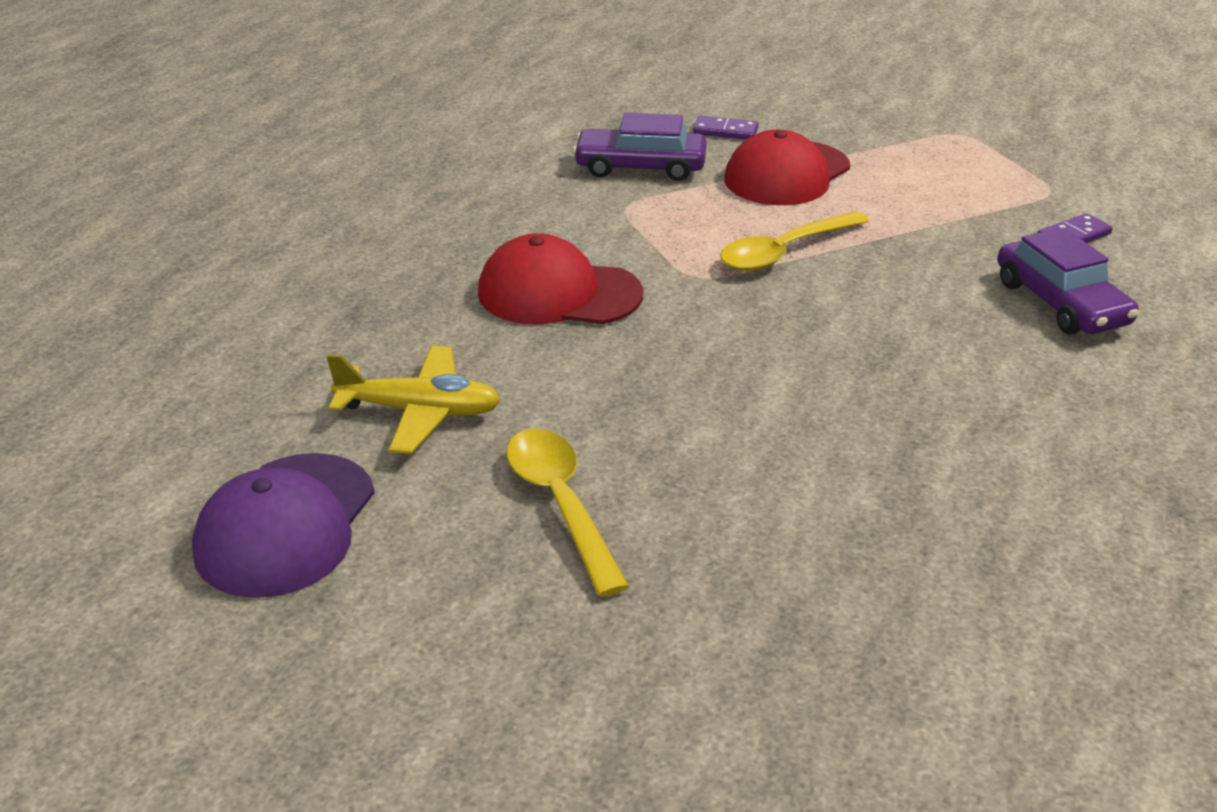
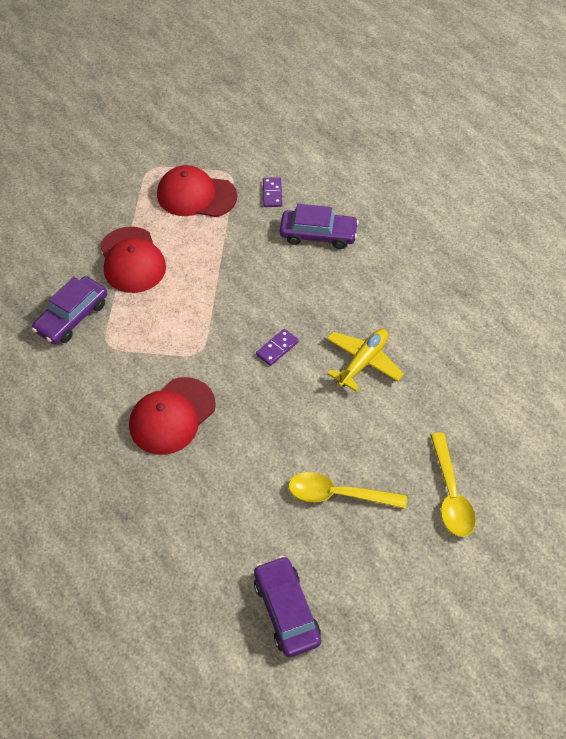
camera: 60 degrees left, 20 degrees up
(286, 525) = (286, 611): purple cap -> purple car
(420, 412) = (234, 521): yellow plane -> yellow plane (363, 362)
(725, 131) = (64, 259): purple domino -> purple domino (277, 348)
(785, 252) = (204, 305): yellow spoon -> yellow spoon (450, 493)
(969, 180) = (196, 195): none -> red cap

